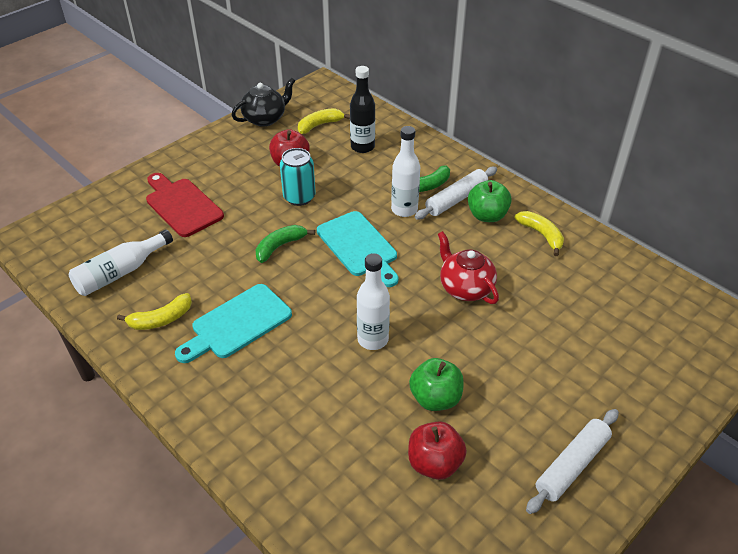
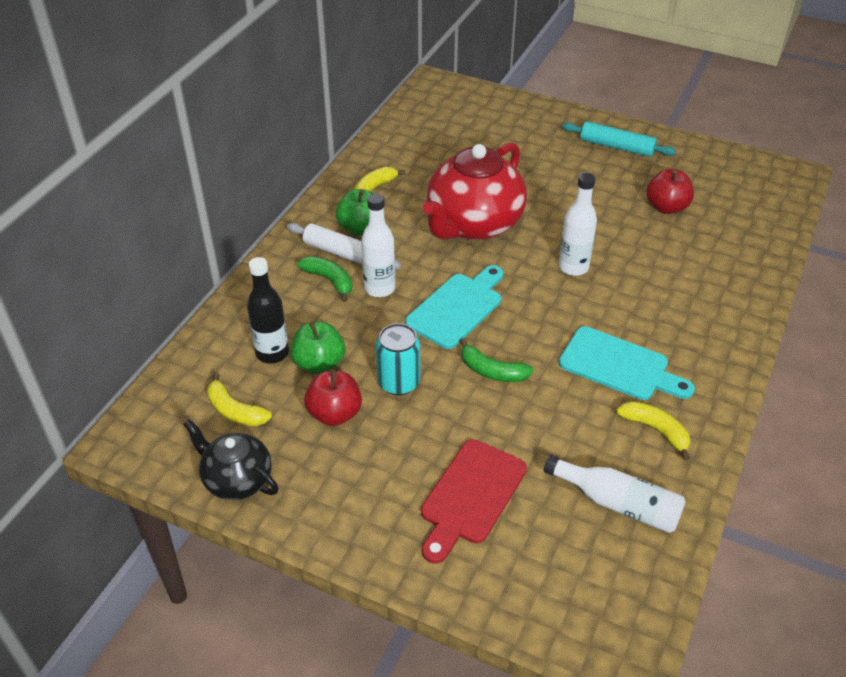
camera: 110 degrees left, 0 degrees up
(435, 398) = (608, 218): green apple -> green apple (319, 364)
(465, 288) = (473, 224): red teapot -> red teapot, size x1.78
(572, 465) = (616, 147): white rolling pin -> turquoise rolling pin

